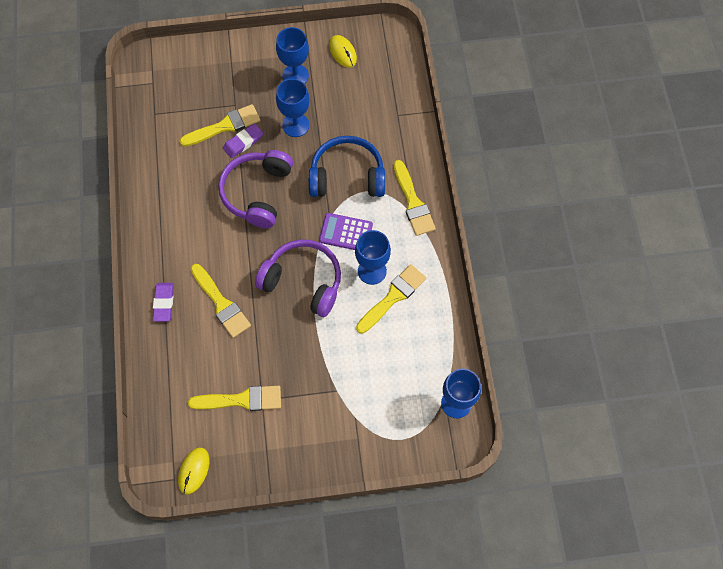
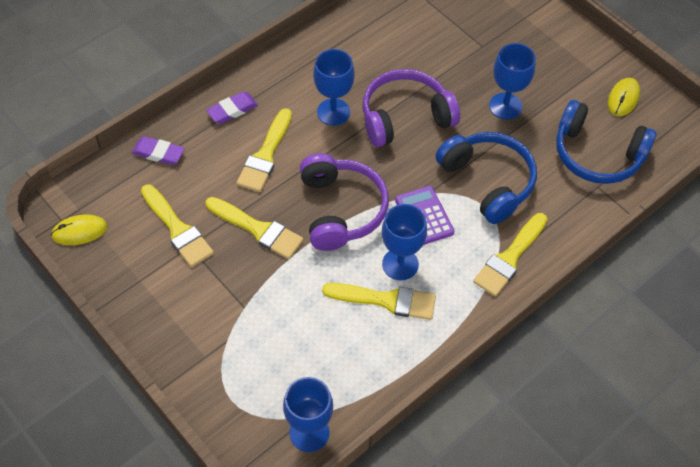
camera: 55 degrees right, 10 degrees down
(224, 126) = (452, 51): yellow brush -> yellow brush (257, 229)
(243, 142) = (448, 75): purple eraser -> purple eraser (158, 153)
(295, 75) = (559, 75): blue goblet -> blue goblet (333, 112)
(374, 98) = (597, 154): none -> blue headphones

